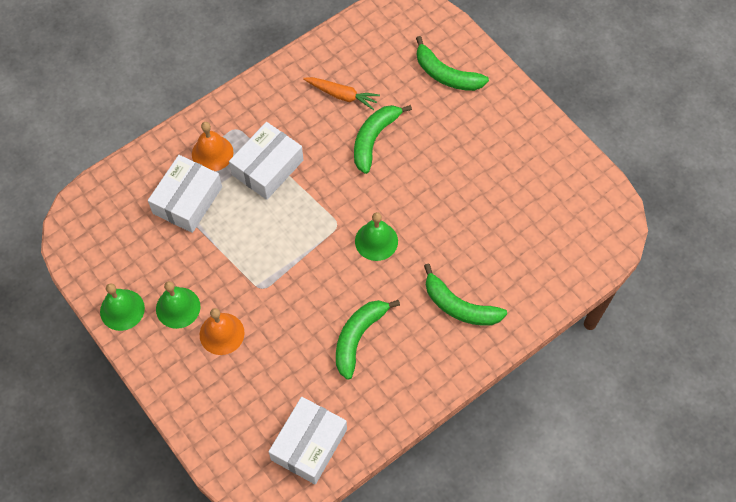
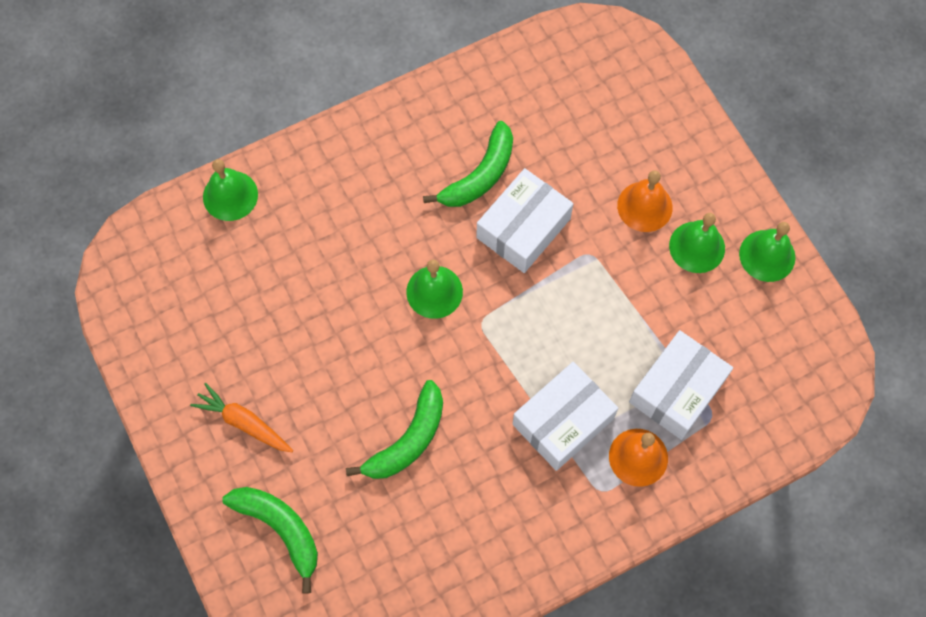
camera: 170 degrees left, 5 degrees up
(309, 444) = (556, 69): white box -> white box (523, 228)
(342, 95) = (440, 520): orange carrot -> orange carrot (244, 422)
(459, 306) = (350, 193): green banana -> none
(552, 288) = (230, 195): none -> green bell

